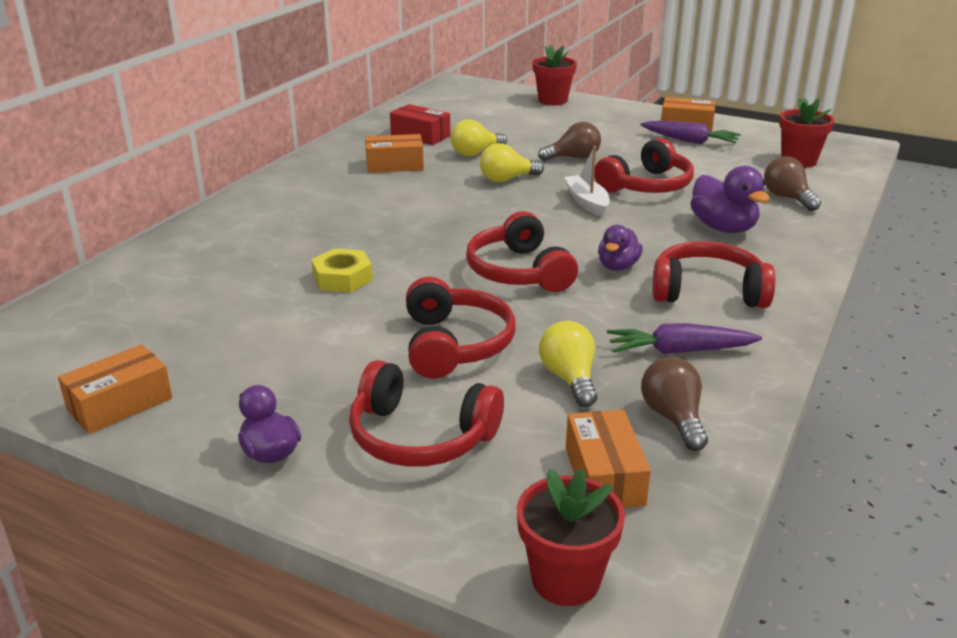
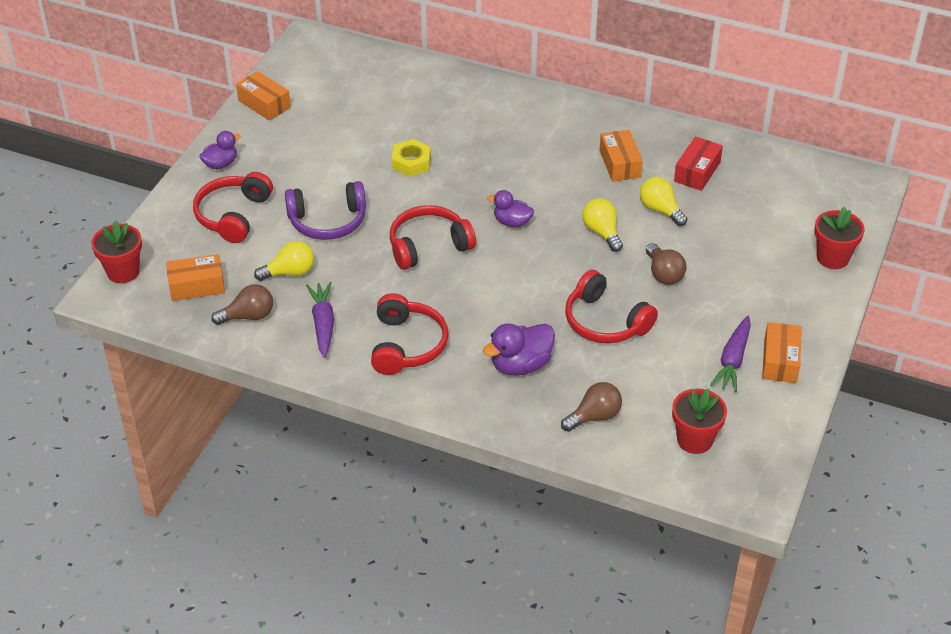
camera: 85 degrees right, 15 degrees up
(454, 344) = (328, 221): red headphones -> purple headphones
(587, 202) = (560, 282): white boat -> none
(618, 266) = (442, 298): purple duck -> purple duck (512, 222)

